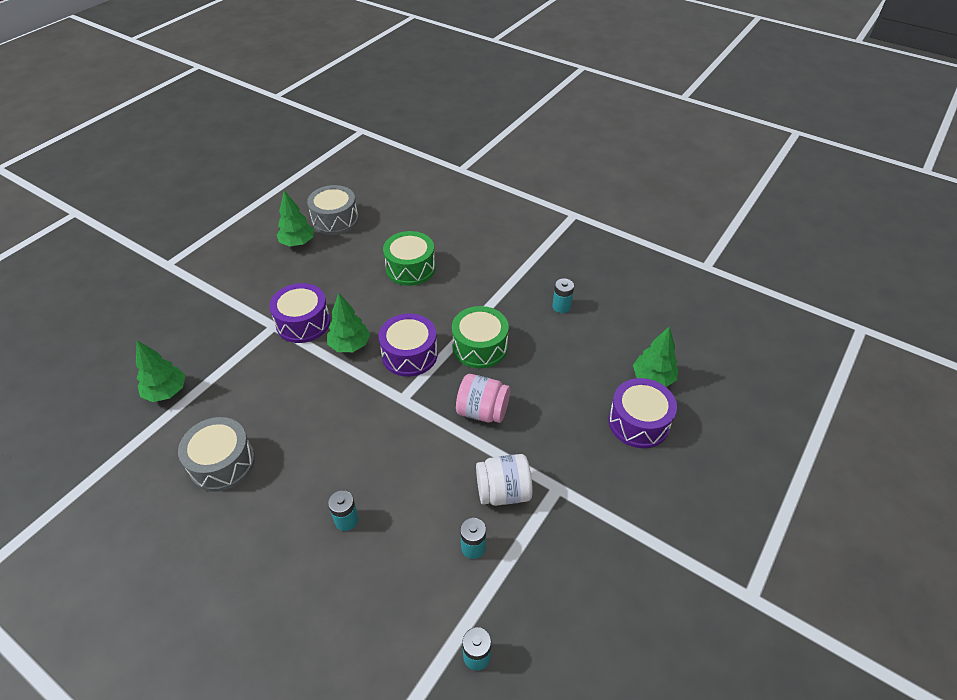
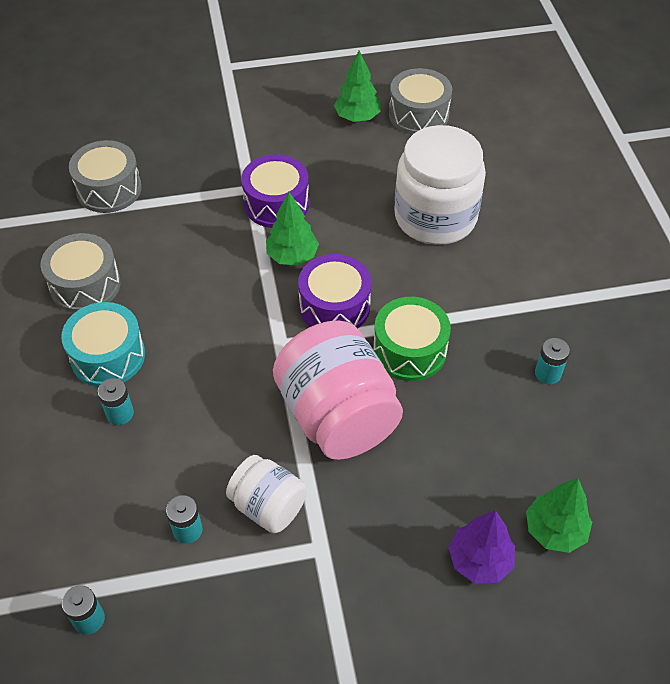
camera: 45 degrees right, 5 degrees up
(166, 392) = (109, 189): green tree -> grey drum
(294, 493) = (108, 356): none -> turquoise drum
(410, 268) = (435, 217): green drum -> white jar
(482, 411) = (337, 416): pink jar -> pink jar, size x1.79
(638, 422) = (479, 560): purple drum -> purple tree

